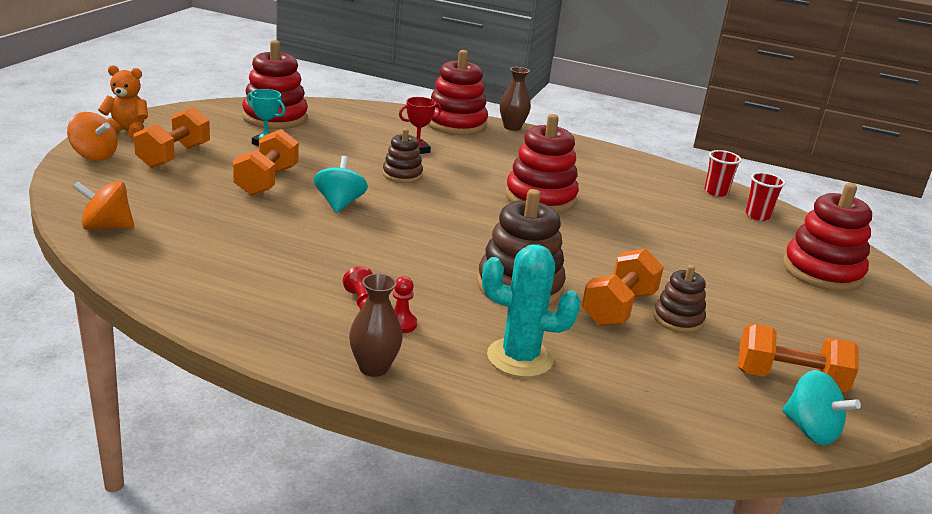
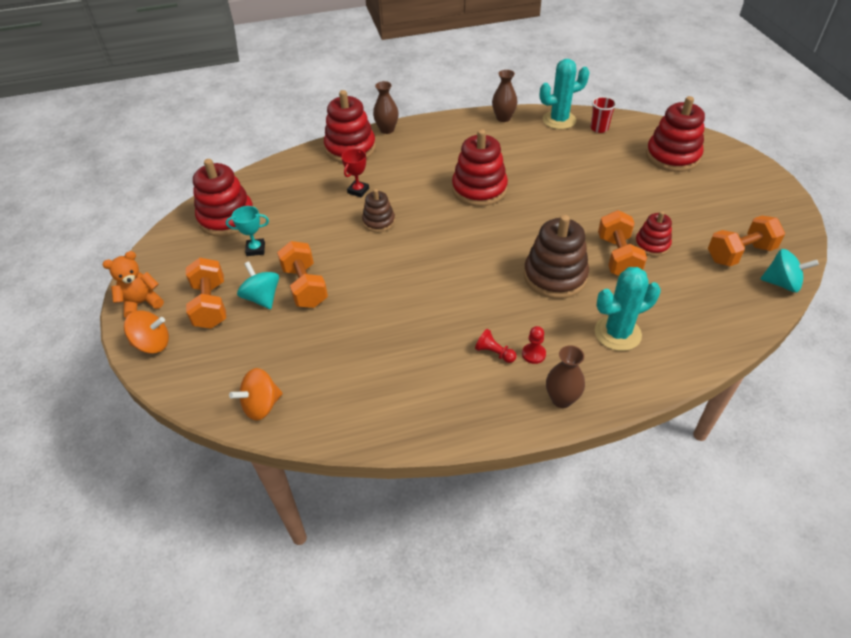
camera: 30 degrees left, 20 degrees up
(339, 203) = (376, 275): turquoise spinning top -> turquoise spinning top (262, 298)
(651, 166) = (503, 118): none -> brown vase
(678, 319) = (652, 245): brown stacking toy -> red stacking toy
(716, 192) = (559, 120): red cup -> turquoise cactus

